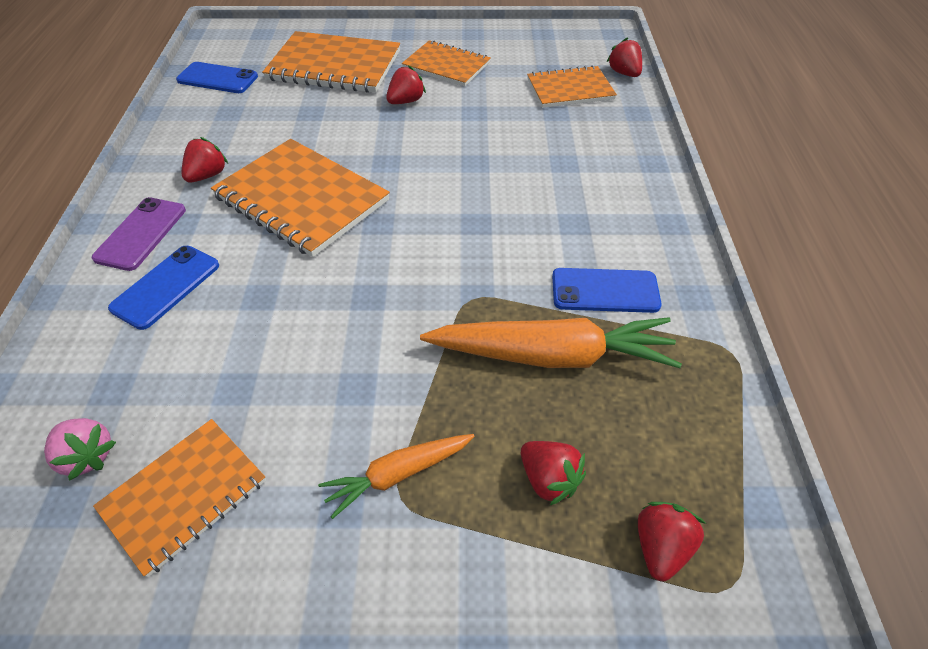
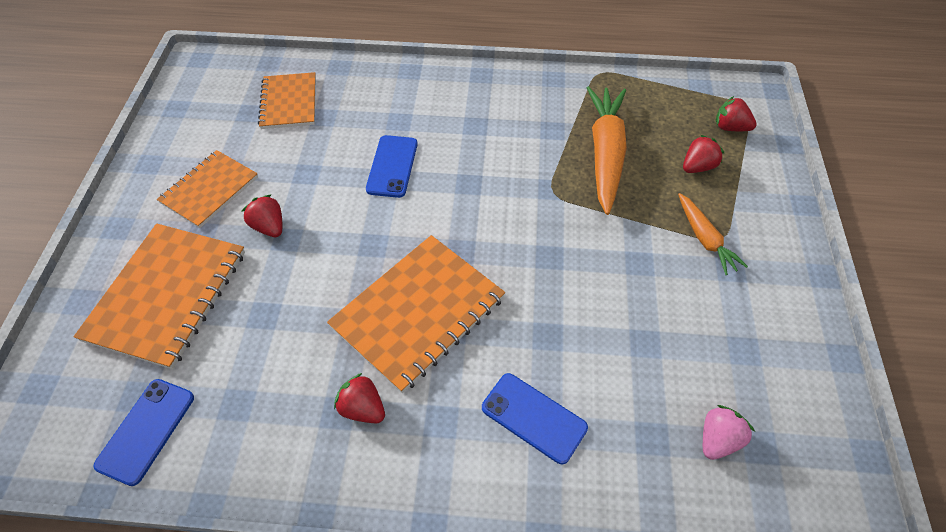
camera: 85 degrees left, 5 degrees up
(141, 234) = (454, 460): purple phone -> none
(184, 495) = (739, 363): orange notebook -> none
(605, 291) = (547, 119): blue phone -> blue phone (392, 166)
(624, 73) = (274, 64): red strawberry -> none

